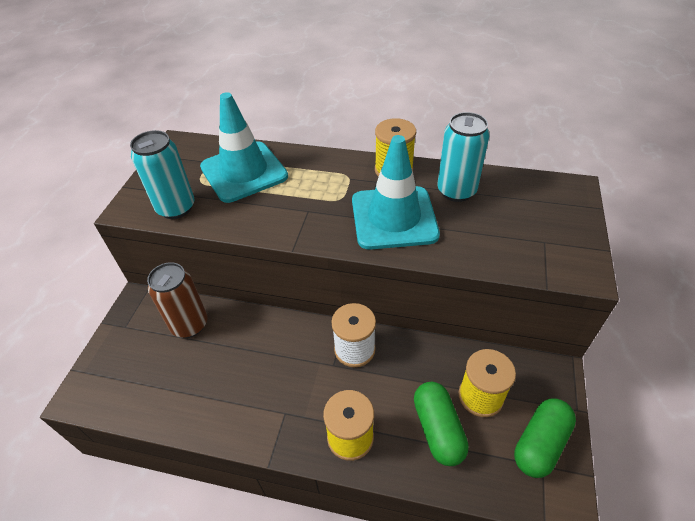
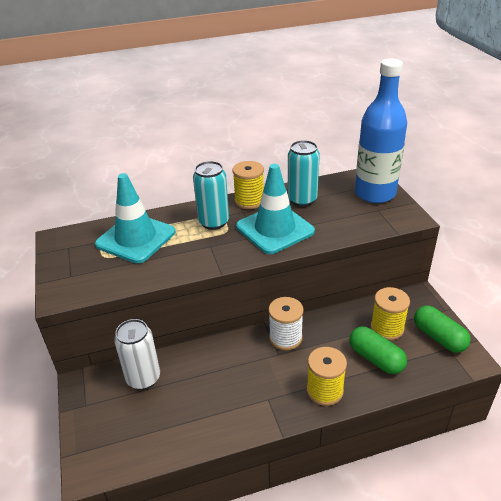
camera: 30 degrees left, 10 degrees down
(176, 208) = (102, 281): turquoise can -> turquoise can (214, 222)
(189, 324) = (143, 378): brown can -> white can
(540, 443) = (438, 337): green capsule -> green capsule turned 45 degrees counterclockwise
(558, 216) = (375, 193): none -> blue bottle

